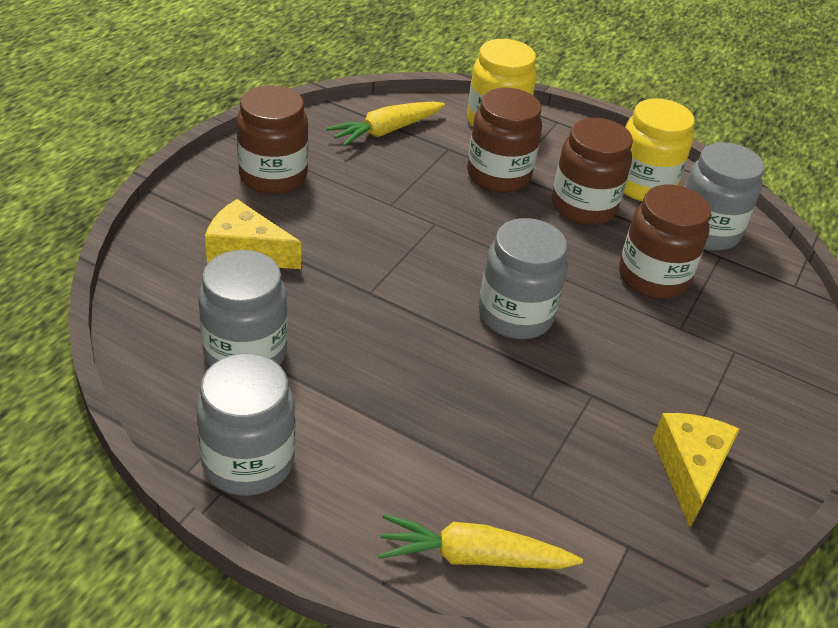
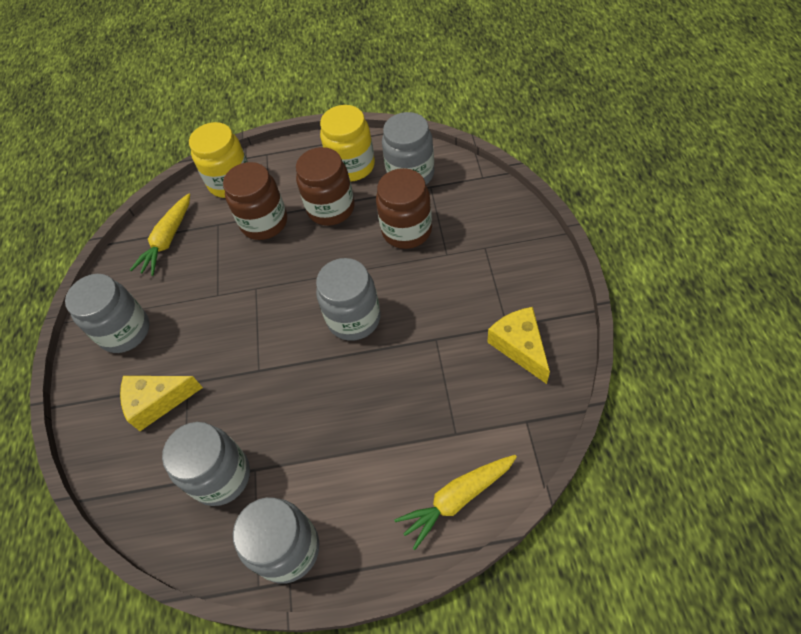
camera: 25 degrees left, 15 degrees up
(273, 176) = (125, 331): brown jar -> grey jar

